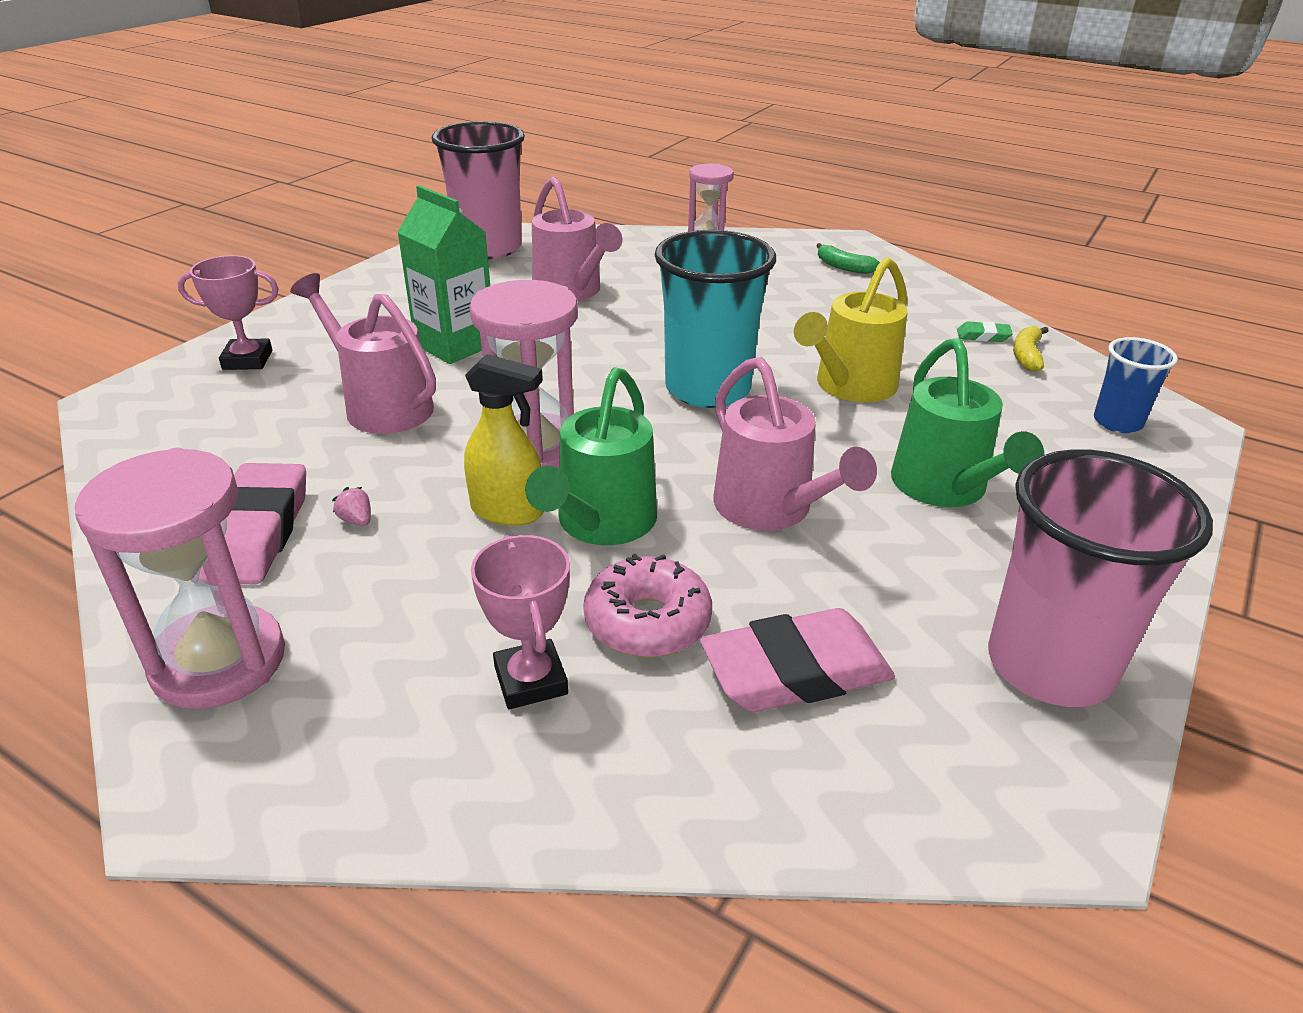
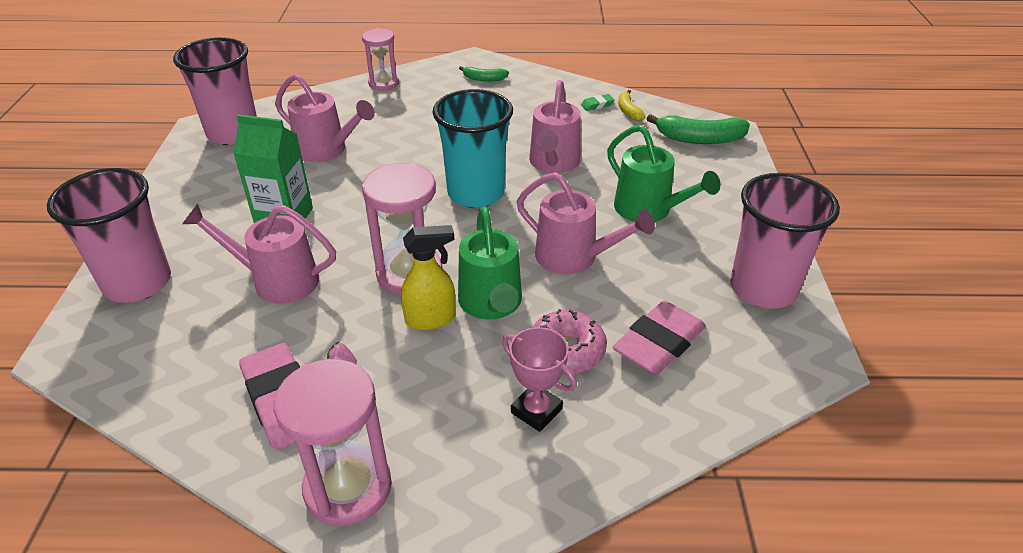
camera: 30 degrees left, 5 degrees up
(247, 360) = (138, 283): pink trophy -> pink cup
(849, 387) = (553, 163): yellow watering can -> pink watering can
(1117, 422) = (699, 139): blue cup -> green banana

